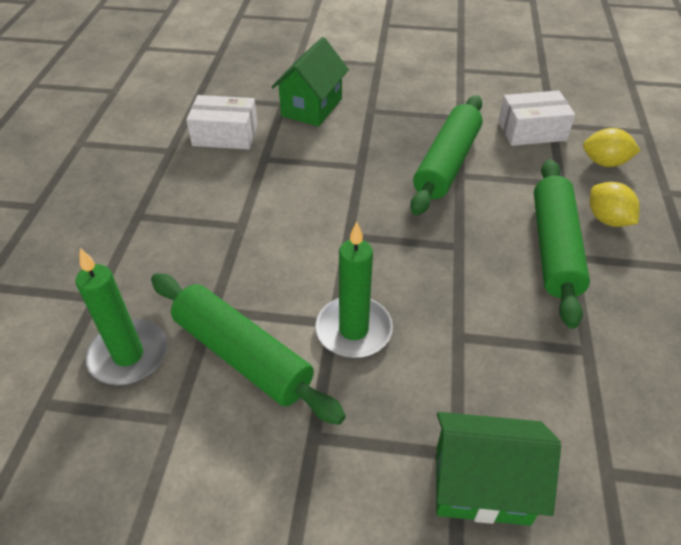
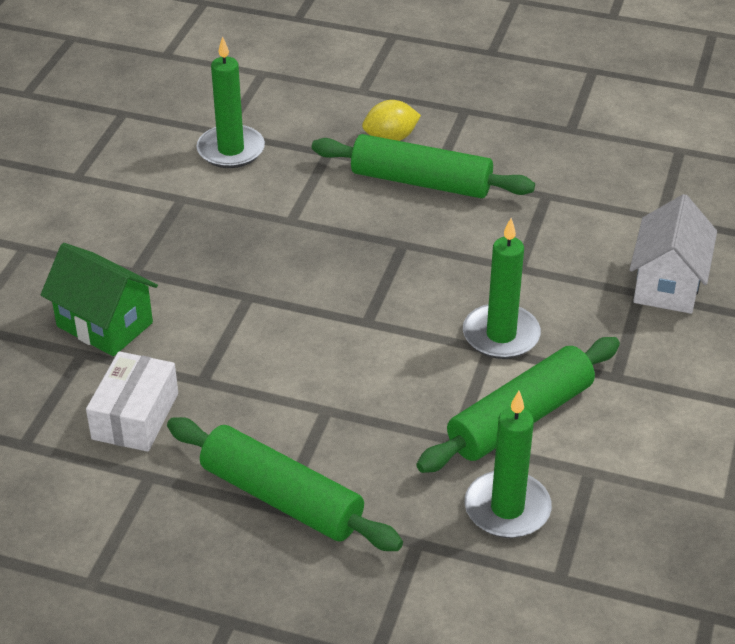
camera: 80 degrees left, 5 degrees down
(447, 163) = (267, 226): green rolling pin -> green rolling pin (281, 498)
(481, 485) = (667, 284): green house -> white house
(531, 131) = (231, 150): white box -> green candle
(604, 162) = (304, 115): yellow lemon -> none

